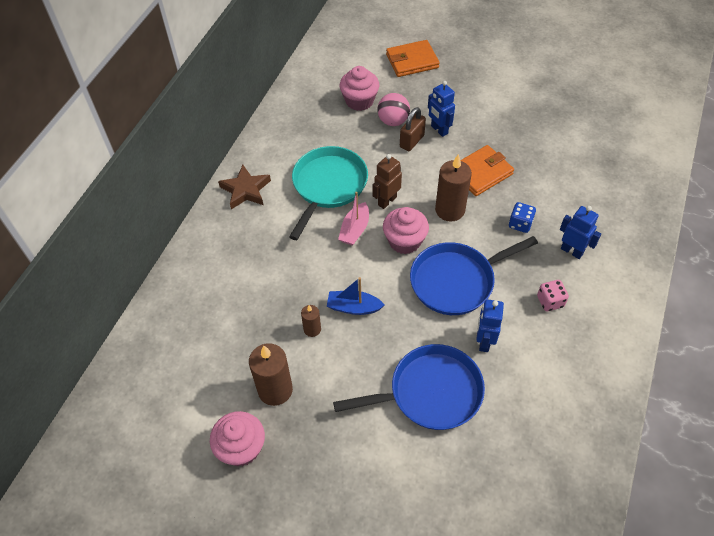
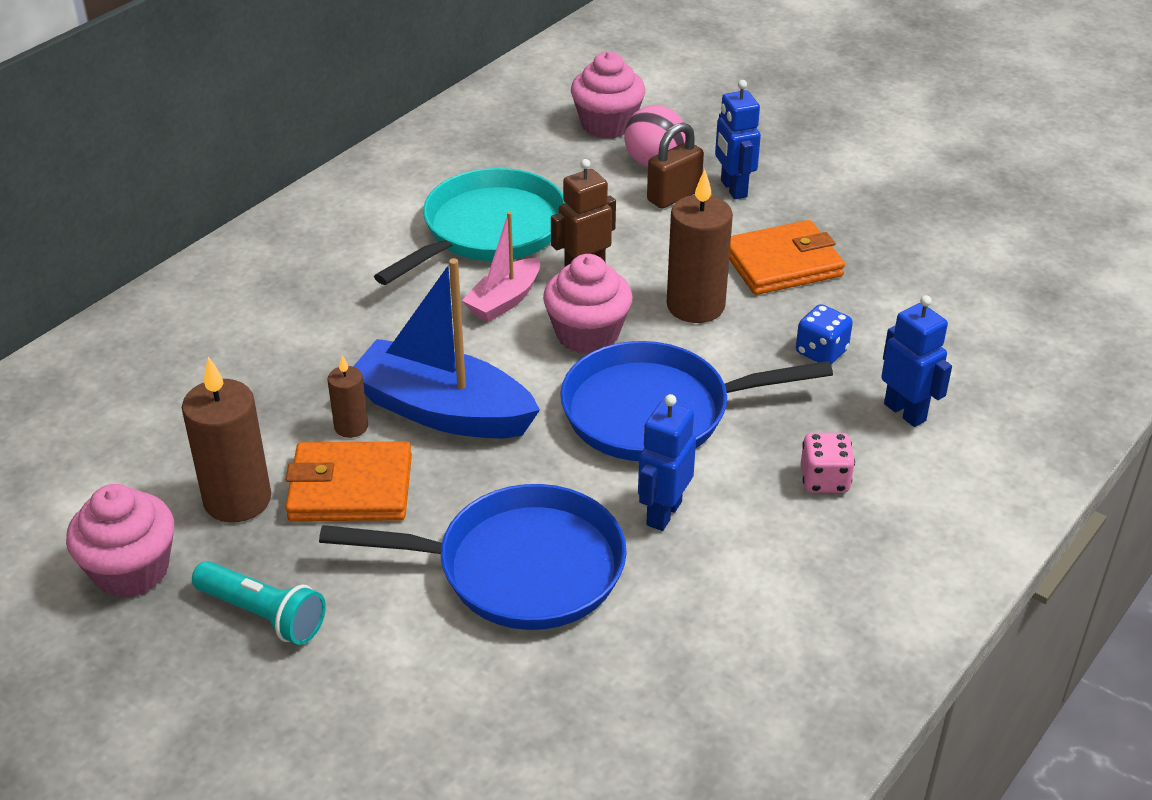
camera: 15 degrees right, 15 degrees down
(245, 190) = (341, 210): brown star -> none
(319, 455) = (263, 615): none -> turquoise flashlight
(353, 307) = (443, 411): blue boat -> blue boat, size x1.78
(412, 61) = (731, 86): orange wallet -> orange wallet (350, 488)

